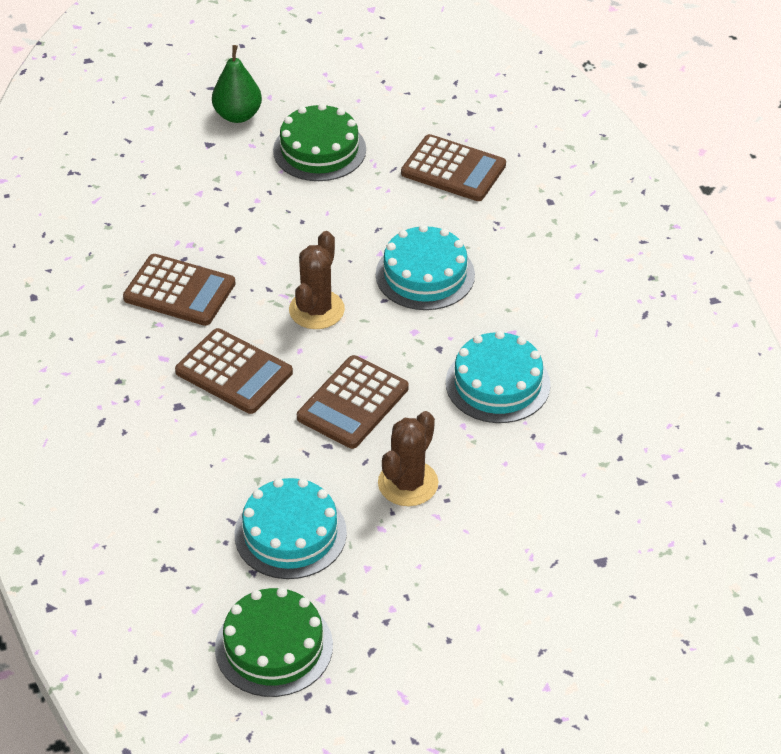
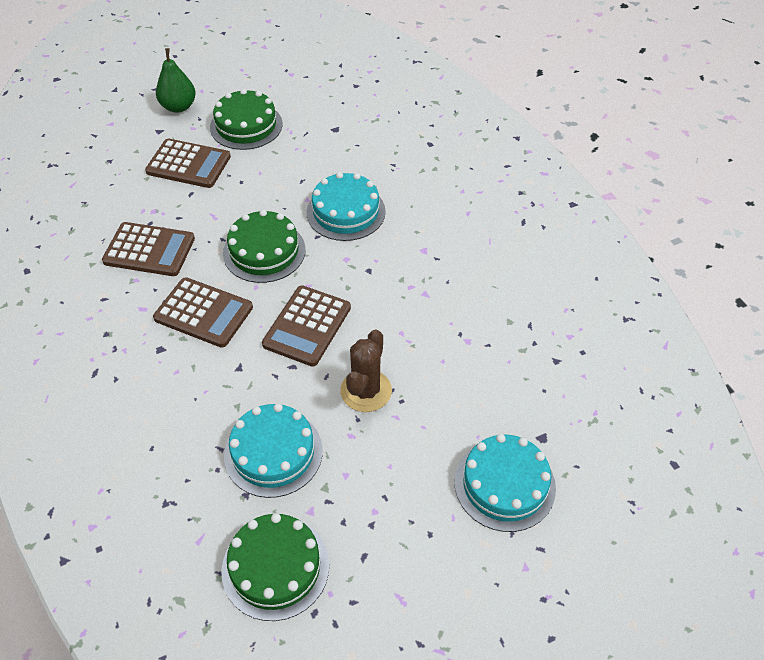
camera: 10 degrees left, 5 degrees up
(316, 310) = (264, 251): brown cactus -> green cake
(453, 169) = (351, 128): brown calculator -> brown calculator (188, 164)
(497, 383) = (422, 293): turquoise cake -> turquoise cake (504, 484)

